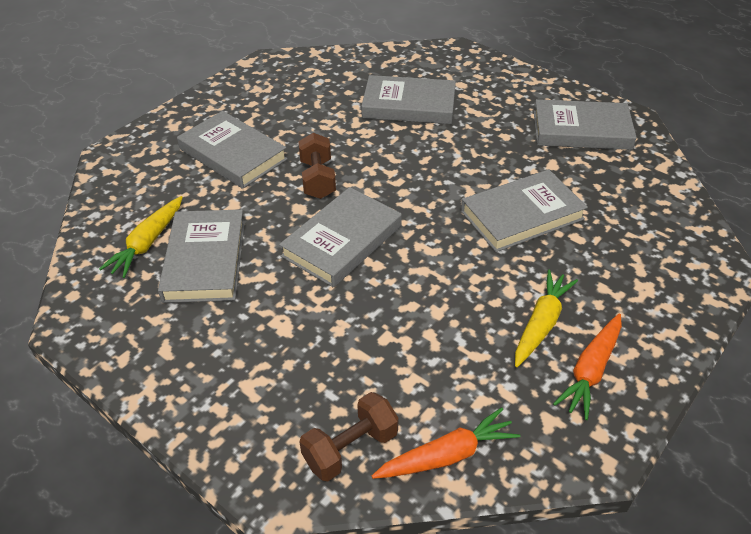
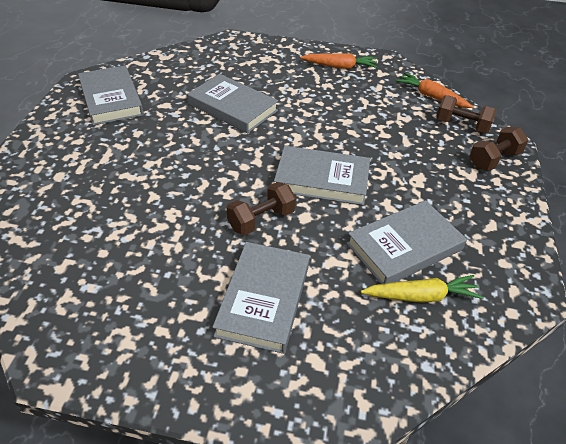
camera: 120 degrees left, 0 degrees up
(255, 435) = (493, 160): none -> brown dumbbell
(409, 105) = (112, 199): grey book -> none
(541, 324) = (322, 85): yellow carrot -> none

